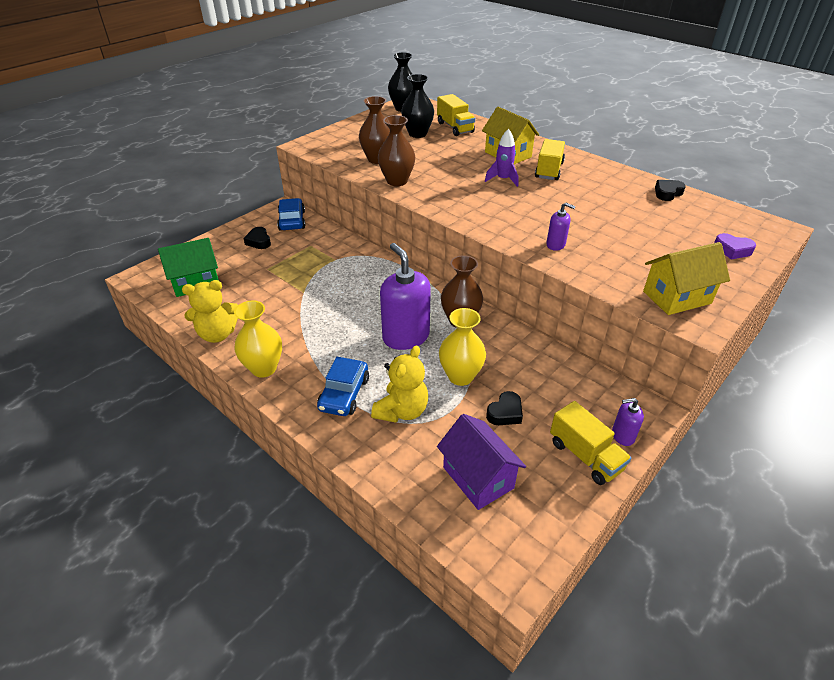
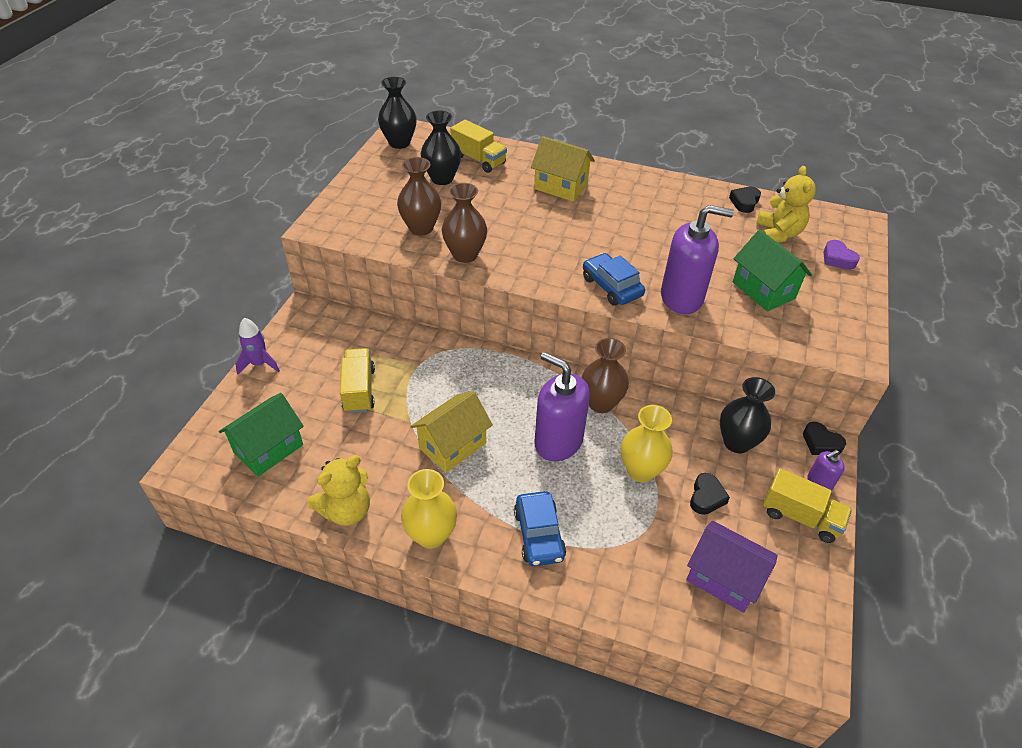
camera: 25 degrees left, 5 degrees up
(259, 241) = (308, 366): black heart -> black heart (821, 443)
(292, 221) = (329, 325): blue car -> blue car (611, 287)
(402, 411) = (609, 532): yellow teddy bear -> yellow teddy bear (778, 234)
(503, 179) = (577, 224): purple rocket -> purple rocket (259, 364)
(549, 170) = (616, 199): yellow truck -> yellow truck (359, 390)
(555, 245) = (682, 298): purple soap dispenser -> purple soap dispenser, size x2.11
(562, 381) = (737, 442): none -> black vase
(638, 256) = (763, 290): none -> green house
(676, 297) = (823, 330): yellow house -> yellow house (452, 445)
(732, 250) = (837, 259): purple heart -> purple heart turned 60 degrees clockwise

